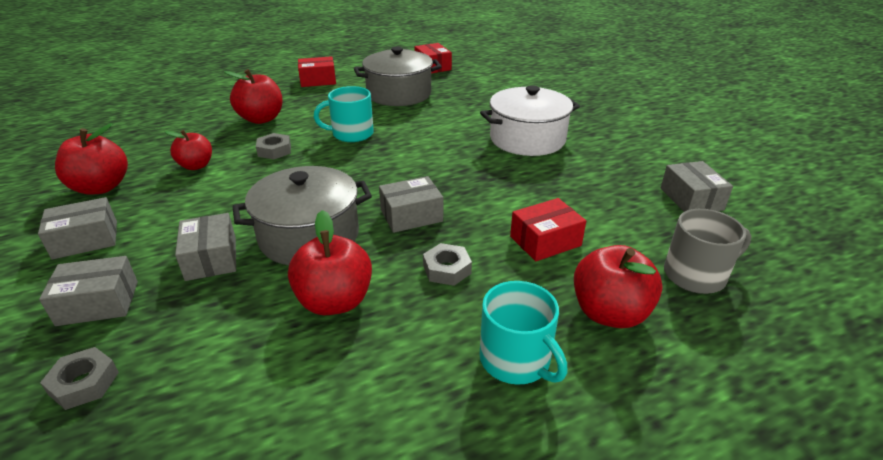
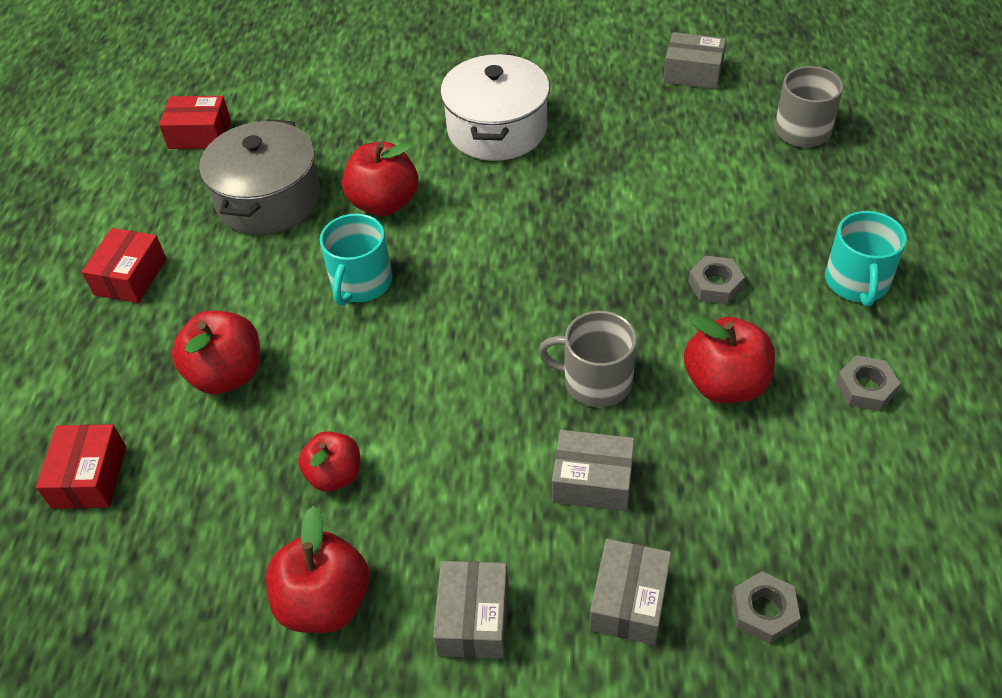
camera: 60 degrees left, 15 degrees up
(274, 150) = (351, 376): grey nut -> grey nut (865, 388)
(309, 236) = (595, 381): grey pot -> grey mug
(411, 215) = (603, 282): grey box -> none
(516, 360) = (857, 282): turquoise mug -> turquoise mug turned 105 degrees clockwise
(545, 241) = (706, 199): red box -> red box (89, 477)
(609, 313) = (825, 203): red apple -> red apple (384, 203)

